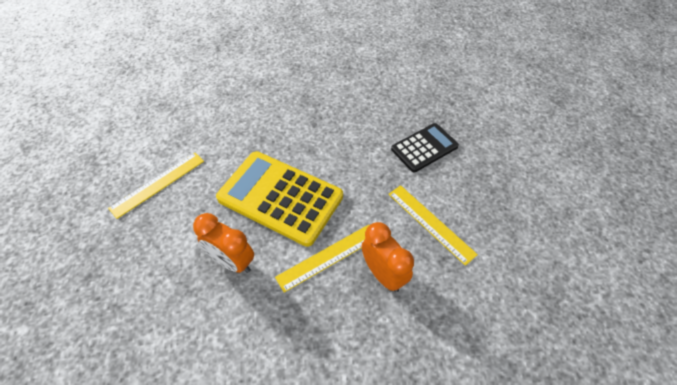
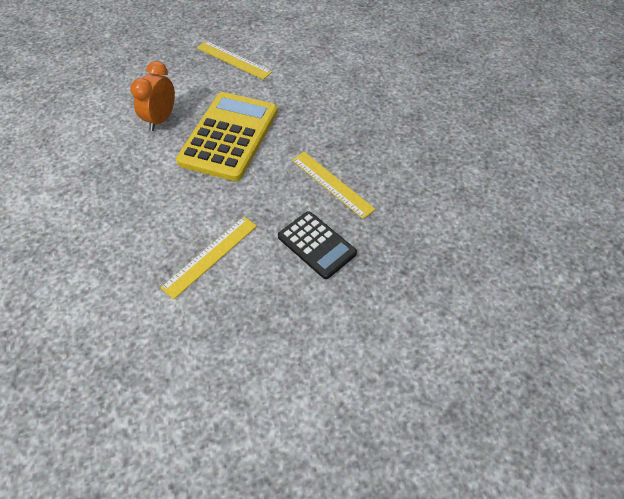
camera: 80 degrees right, 0 degrees up
(328, 257) = (167, 179): yellow ruler -> yellow ruler (332, 184)
(383, 274) = (150, 221): orange clock -> none

